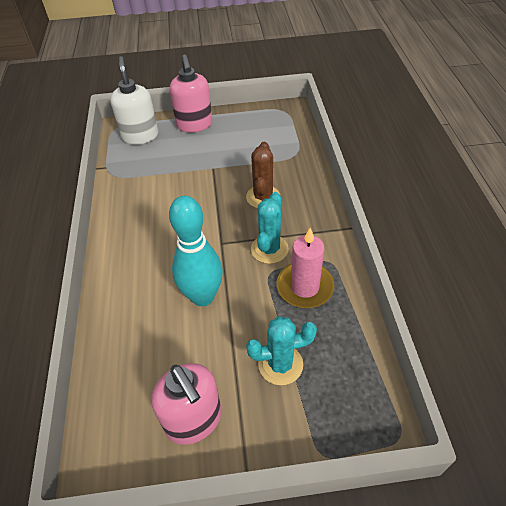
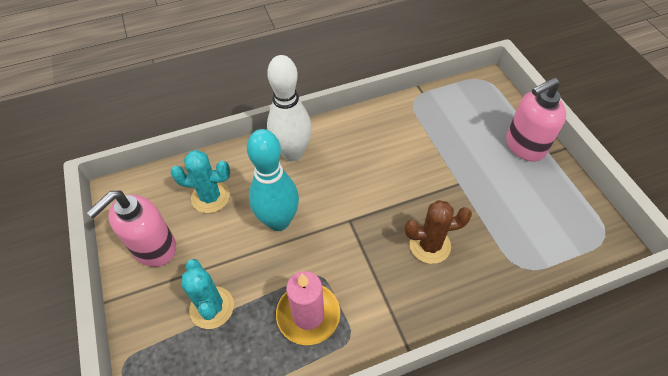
camera: 75 degrees right, 5 degrees up
(126, 274) = (292, 153): none -> white bowling pin
(140, 136) = (481, 103): white soap dispenser -> none
(269, 249) = (352, 268): turquoise cactus -> turquoise cactus (210, 197)

